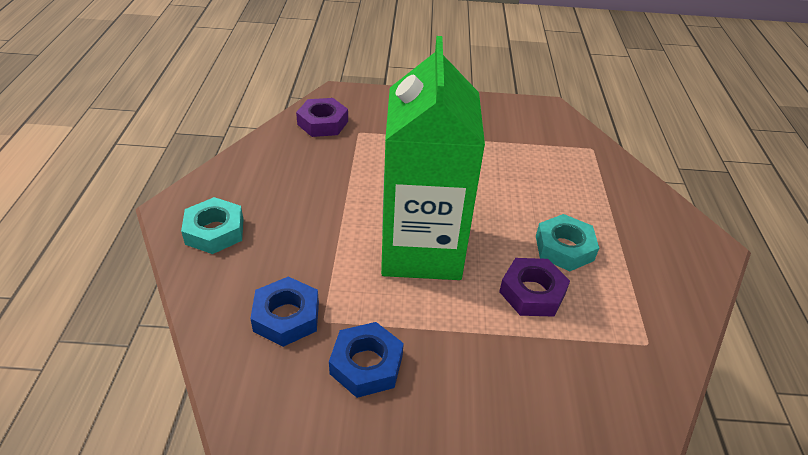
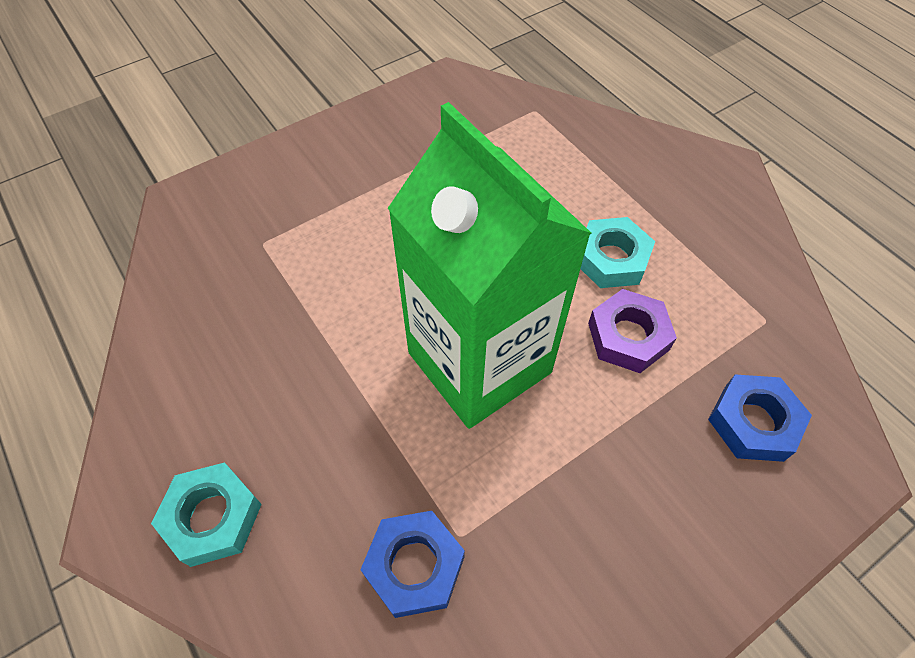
camera: 35 degrees left, 15 degrees up
(323, 123) = (203, 257): purple nut -> none
(366, 364) = (552, 554): blue nut -> blue nut (753, 422)

